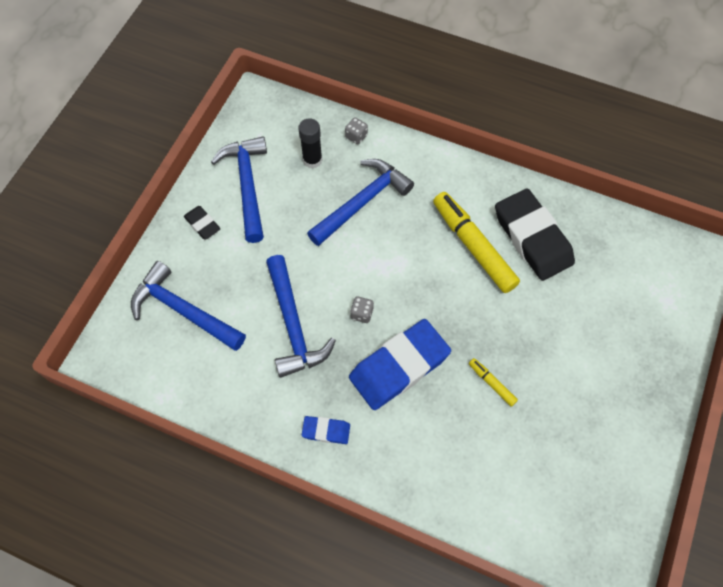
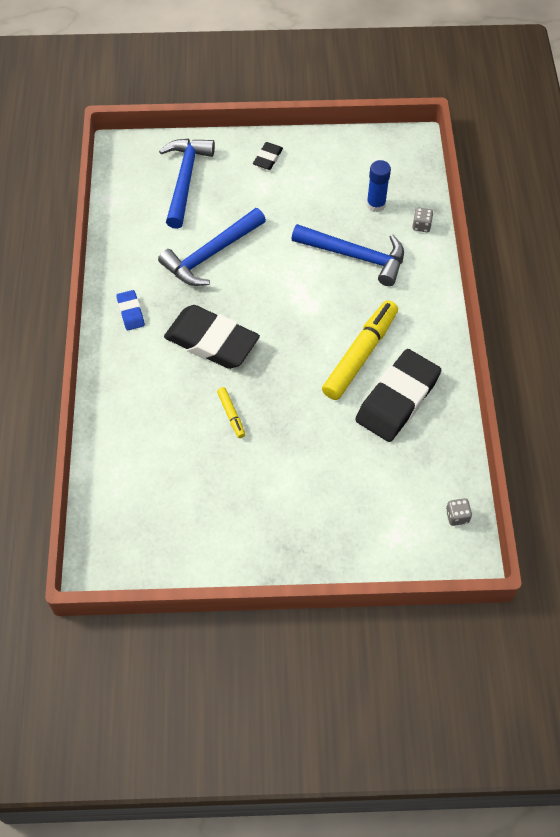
camera: 65 degrees right, 5 degrees down
(247, 185) = (322, 171): blue hammer -> none
(312, 160) = (376, 204): black glue stick -> blue glue stick
(362, 313) = (246, 297): grey dice -> grey dice (457, 516)
(399, 367) = (211, 341): blue eraser -> black eraser
(492, 383) = (231, 415): yellow marker -> yellow marker turned 135 degrees clockwise

